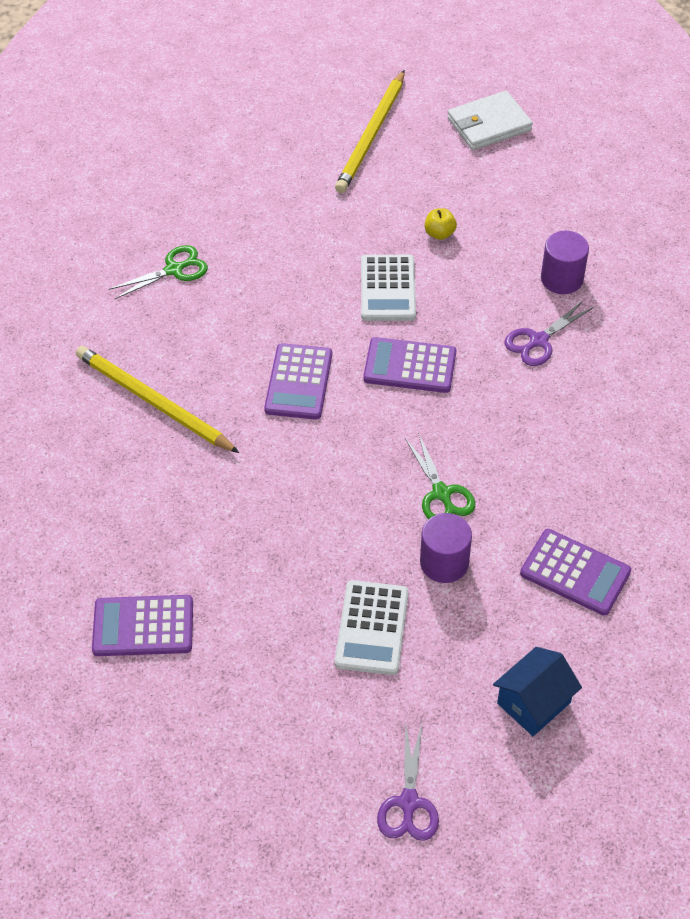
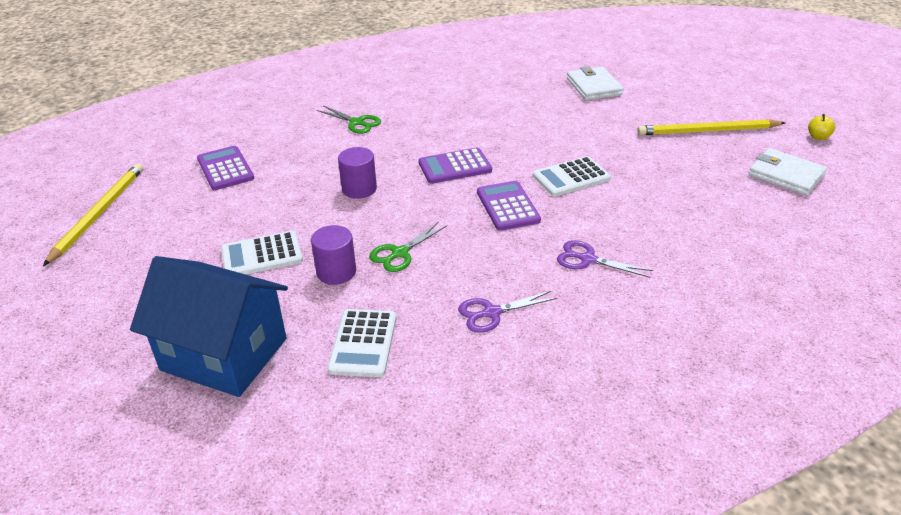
camera: 65 degrees right, 15 degrees down
(153, 402) = (398, 123): yellow pencil -> yellow pencil (99, 214)
(174, 270) = (508, 99): green scissors -> green scissors (356, 122)
(204, 178) = (594, 87): none -> white wallet
(408, 802) = (117, 314): purple scissors -> purple scissors (492, 313)
(439, 233) = (647, 184): yellow apple -> yellow apple (818, 137)
(533, 703) = (224, 354): blue house -> blue house, size x1.98
(561, 279) = (665, 254): purple cylinder -> purple cylinder (359, 189)
(575, 573) = (363, 343): purple calculator -> white calculator

